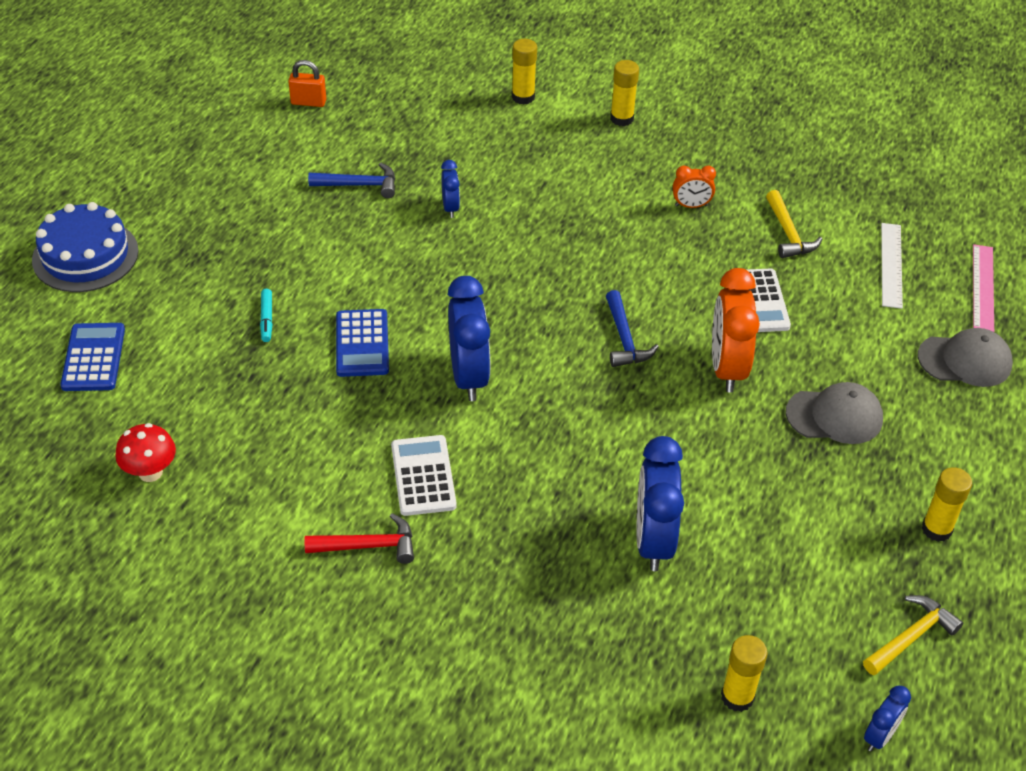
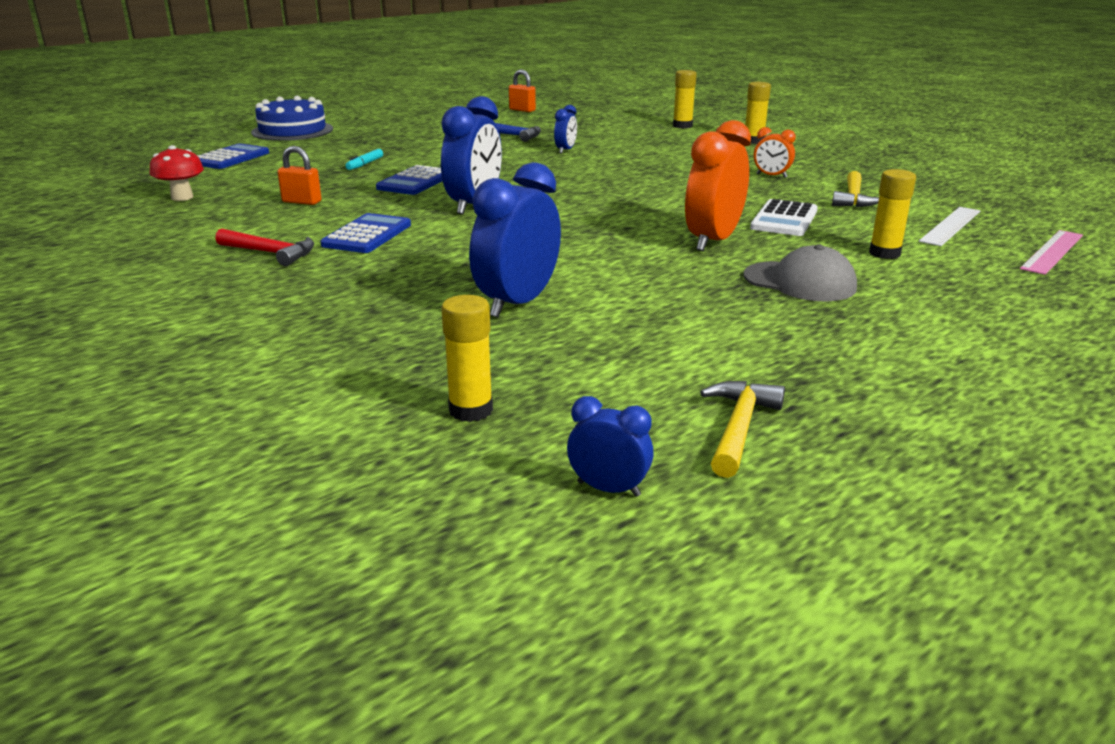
camera: 30 degrees right, 20 degrees down
(289, 433) = (302, 202): none -> orange padlock
(423, 476) = (367, 235): white calculator -> blue calculator
(624, 338) = (632, 214): blue hammer -> none
(880, 736) = (608, 489): blue clock -> blue clock turned 135 degrees counterclockwise
(911, 637) = (739, 428): yellow hammer -> yellow hammer turned 60 degrees counterclockwise
(936, 529) = (854, 367): yellow glue stick -> yellow glue stick (884, 253)
(965, 360) = (992, 282): grey cap -> none

